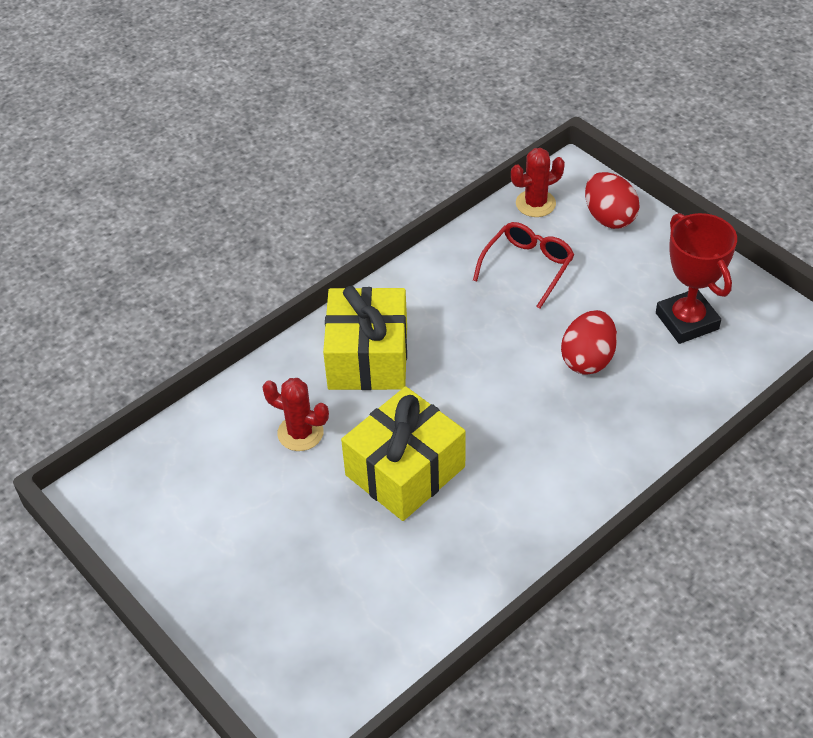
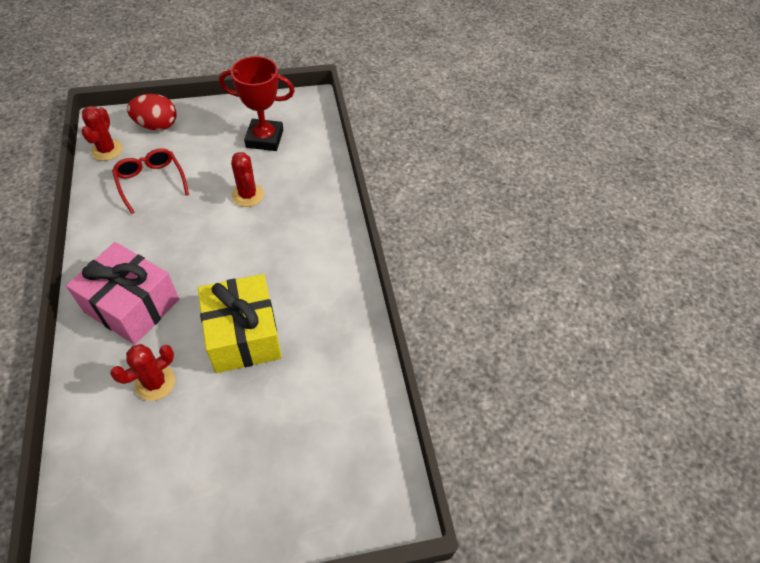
camera: 65 degrees left, 5 degrees up
(368, 357) = (132, 306): yellow gift -> pink gift
(587, 359) = (247, 195): red egg -> red cactus

